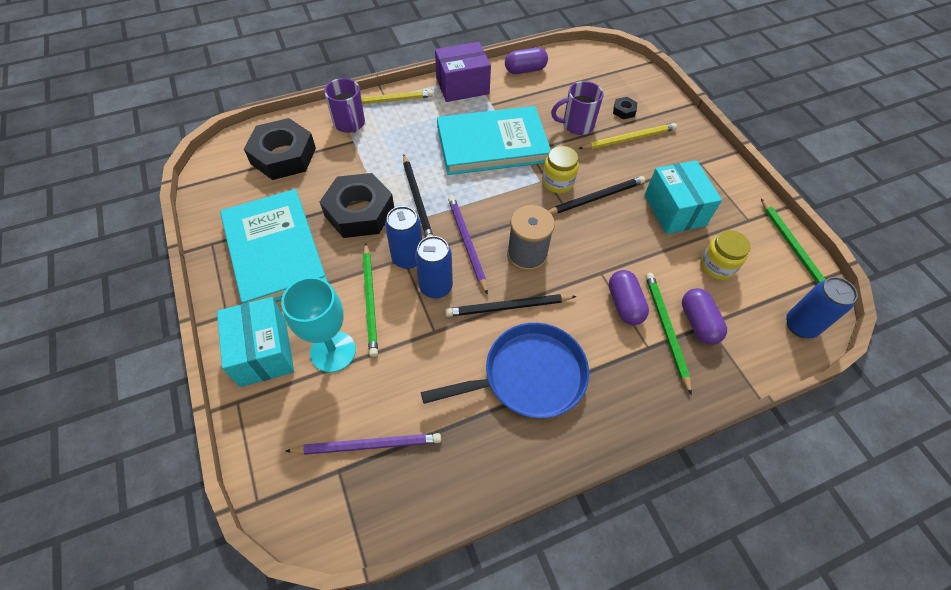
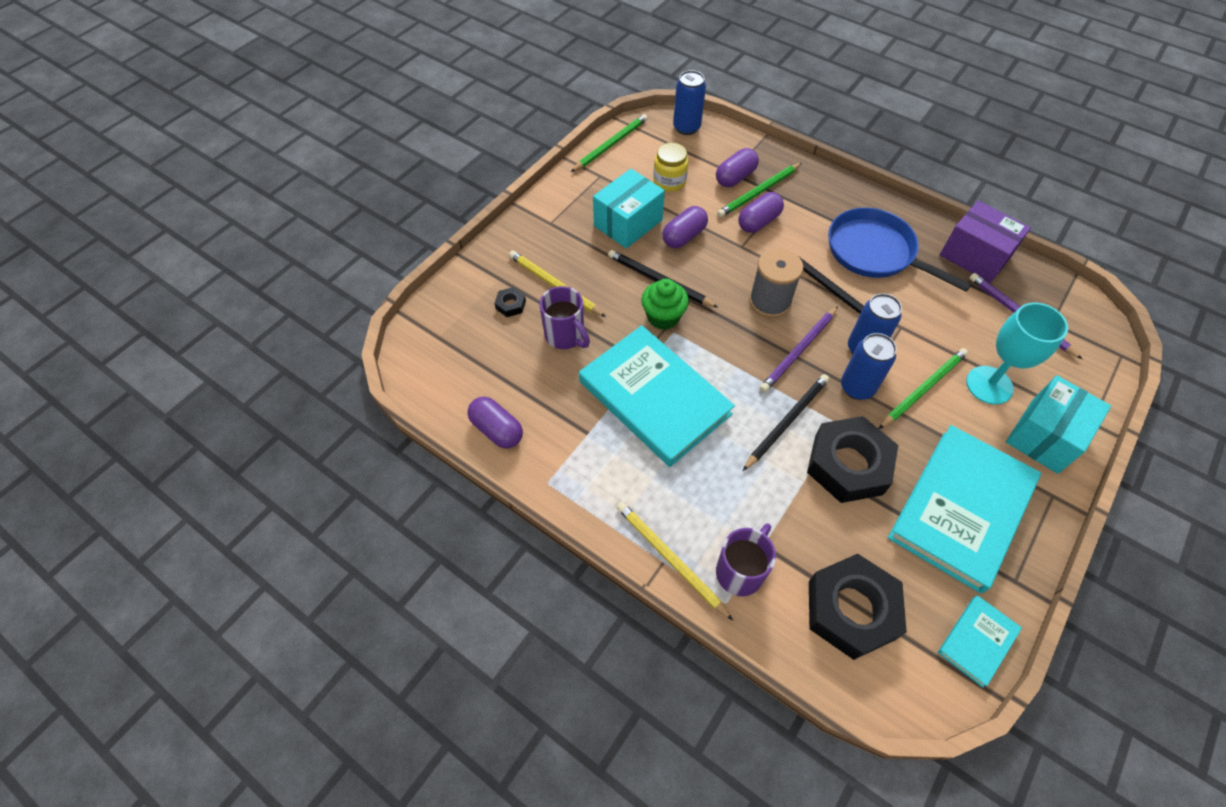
camera: 120 degrees left, 0 degrees up
(209, 198) = (977, 641): none -> turquoise book
(462, 86) = (576, 483): purple box -> purple box (975, 256)
(557, 182) = (663, 317): yellow jar -> green cupcake
(637, 239) = (684, 236): none -> purple capsule

